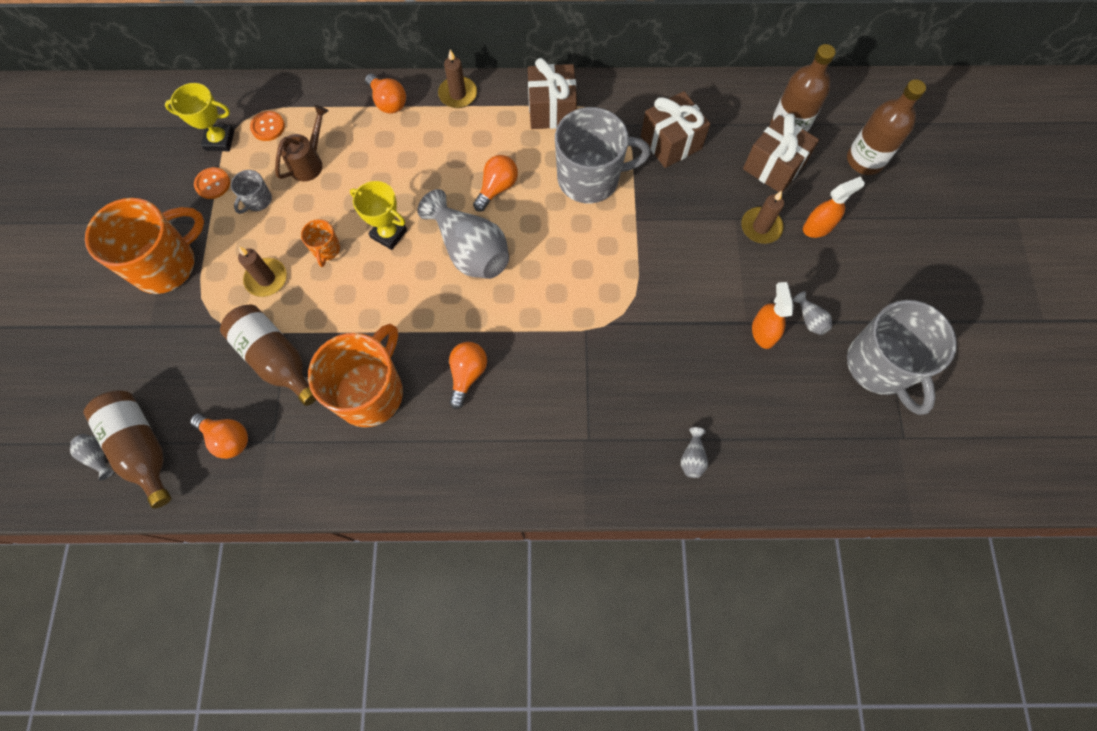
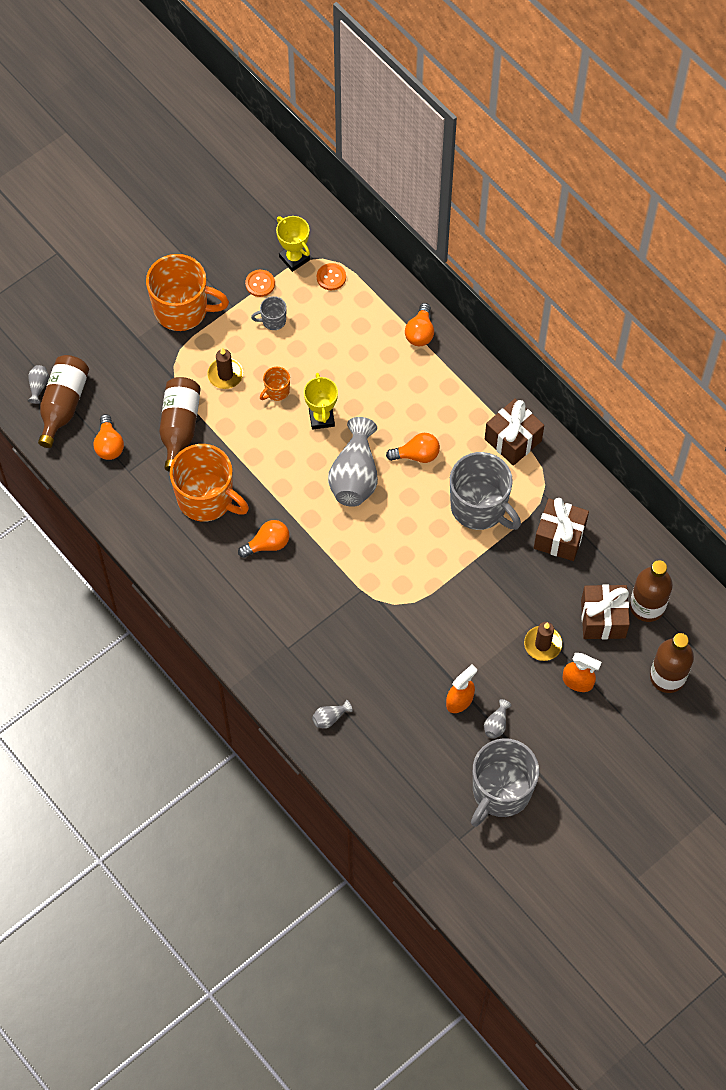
camera: 50 degrees right, 5 degrees down
(310, 162) = (329, 326): brown watering can -> none
(370, 392) = (206, 498): orange mug -> orange mug turned 45 degrees clockwise
(458, 94) = (468, 370): brown candle -> none

